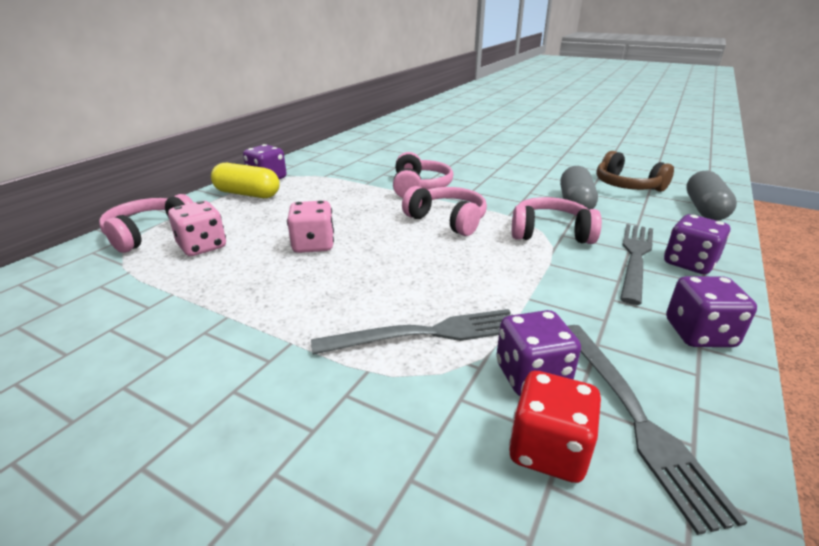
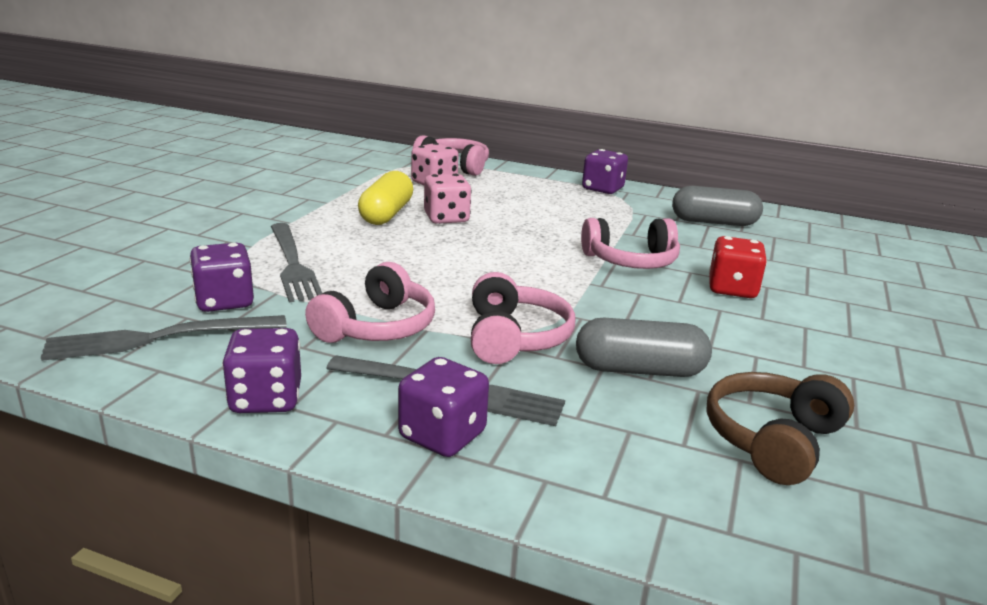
camera: 80 degrees right, 5 degrees down
(247, 194) = (555, 185): yellow capsule -> yellow capsule (386, 214)
(447, 220) = (529, 276): pink headphones -> pink headphones (377, 327)
(548, 450) = (144, 301): red dice -> red dice (732, 289)
(704, 209) = (694, 517): grey capsule -> grey capsule (714, 222)

